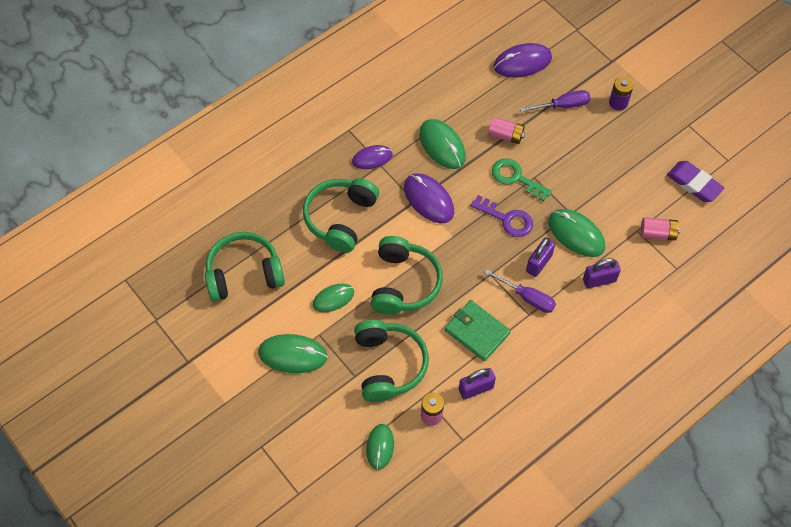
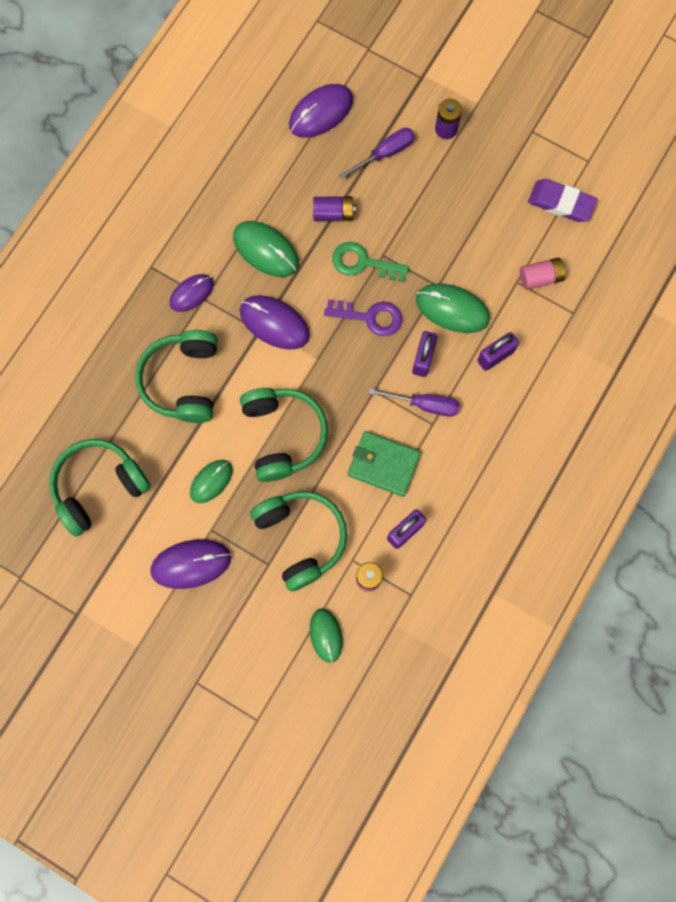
camera: 20 degrees left, 15 degrees up
(292, 354) = (191, 564): green mouse -> purple mouse
(505, 136) = (333, 213): pink battery -> purple battery

